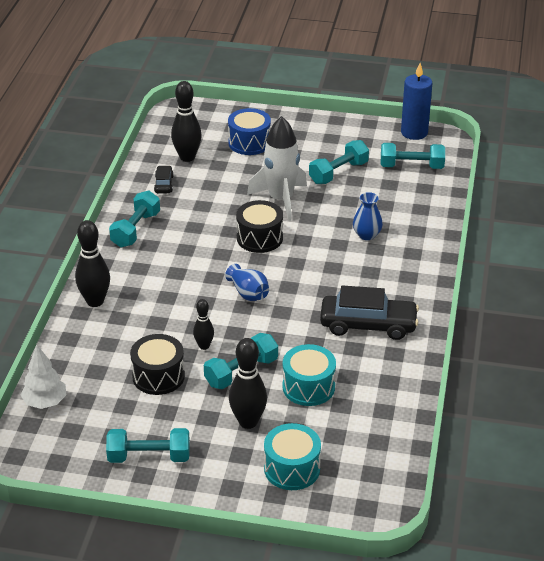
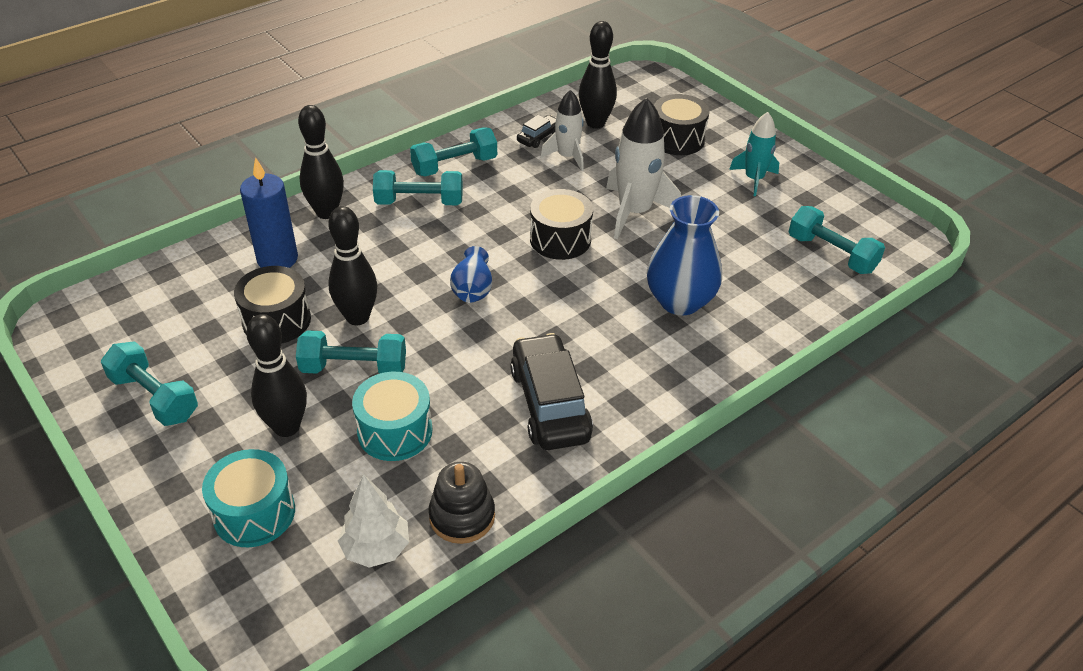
camera: 40 degrees right, 5 degrees up
(45, 402) = (154, 281): white tree -> white tree (376, 548)
(198, 187) = (567, 157): none -> white rocket
(204, 346) = (357, 317): black bowling pin -> black bowling pin, size x1.71
(249, 143) = (677, 139): blue drum -> black drum
(322, 145) = (754, 179): none -> turquoise rocket
(338, 173) = (734, 217): turquoise dumbbell -> turquoise dumbbell (419, 202)
(367, 235) = (680, 301): blue vase -> blue vase, size x1.75
(368, 325) = (550, 403): black car -> black car turned 150 degrees counterclockwise
(395, 401) = (462, 516): none -> black stacking toy
(414, 132) = (882, 218): blue candle -> blue candle (277, 259)

